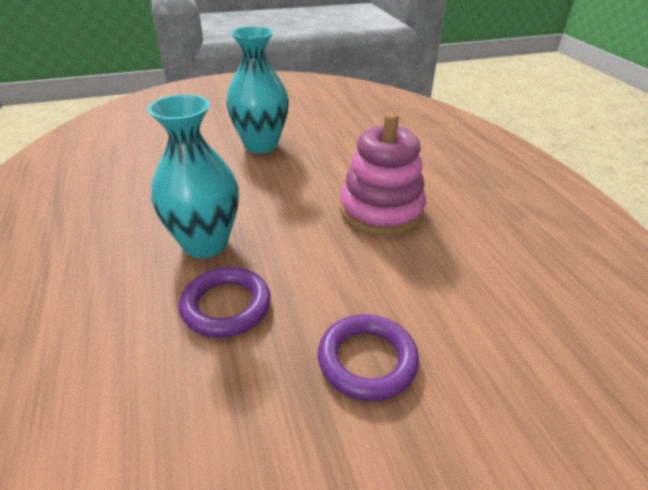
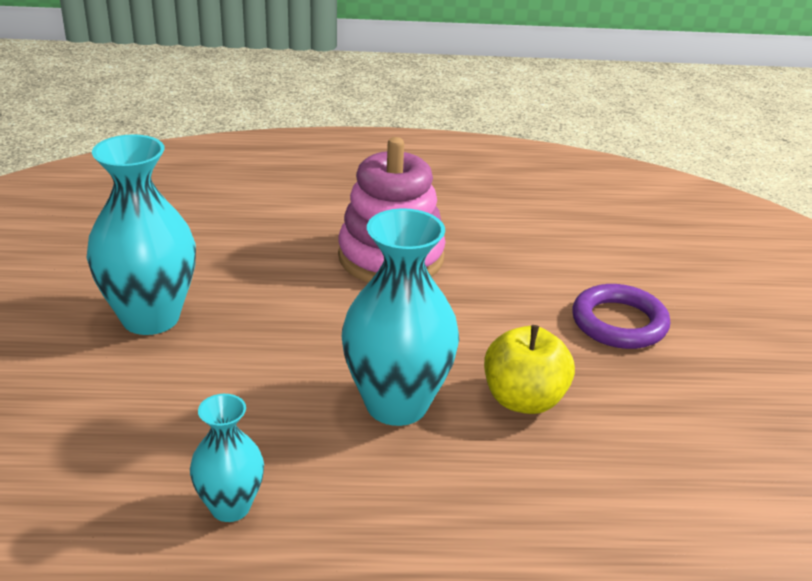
camera: 75 degrees left, 5 degrees down
(106, 203) = (230, 507): none -> turquoise vase
(226, 306) = (523, 400): purple ring -> yellow apple

